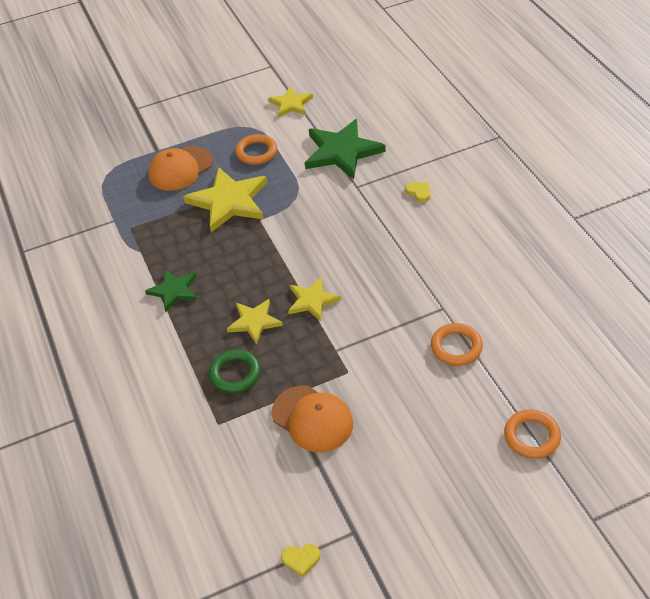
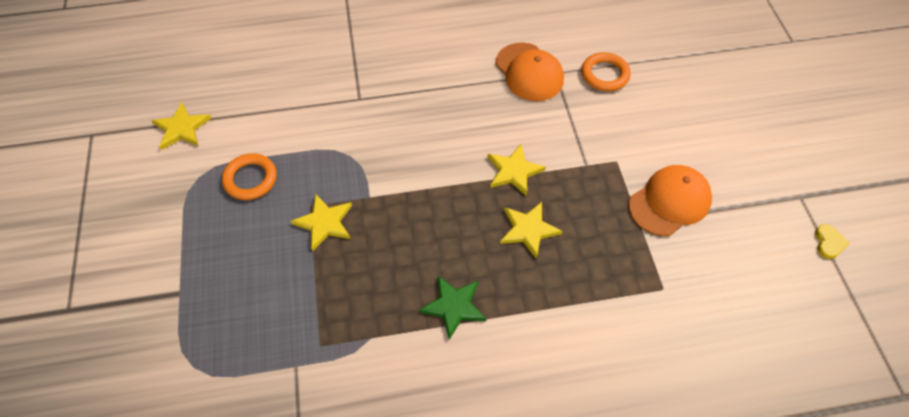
camera: 80 degrees left, 10 degrees up
(180, 169) = (234, 268): orange cap -> orange cap (529, 72)
(229, 201) = (324, 223): yellow star -> yellow star, size x0.58
(235, 374) = (598, 261): green ring -> none
(342, 151) = (296, 99): green star -> none
(419, 192) = (393, 51): yellow heart -> none
(531, 436) = (711, 52): orange ring -> none

